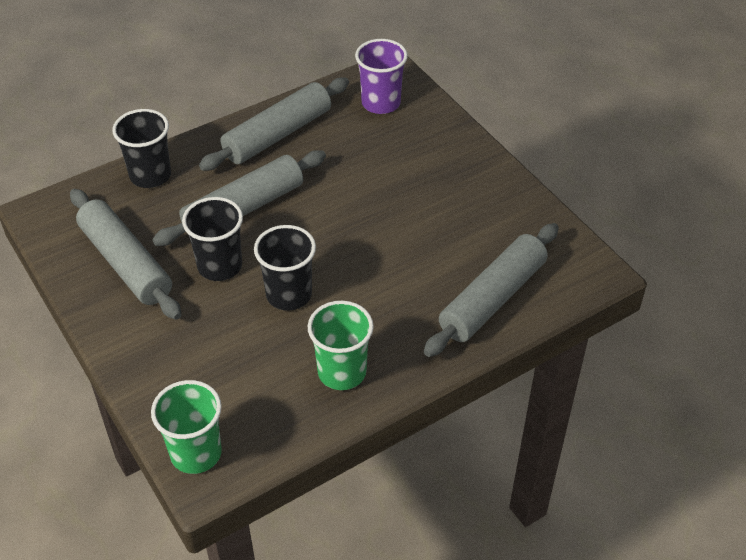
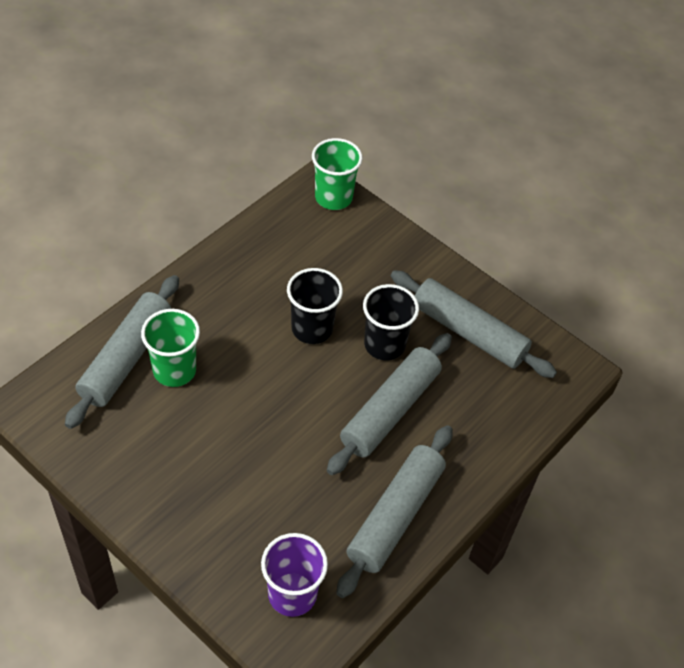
camera: 160 degrees right, 5 degrees up
(150, 175) = (501, 431): black cup -> none
(342, 372) = (245, 271): green cup -> green cup (174, 370)

